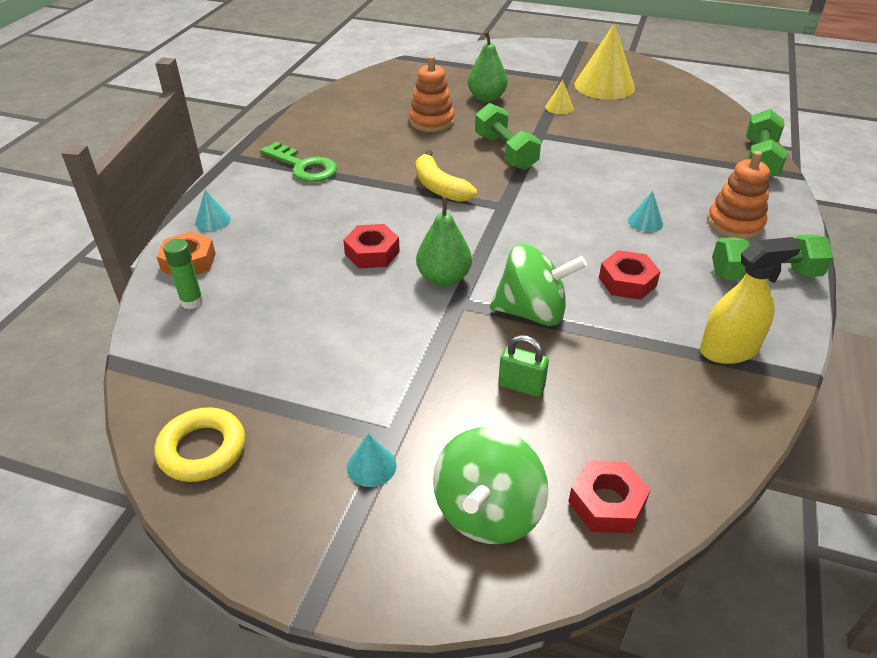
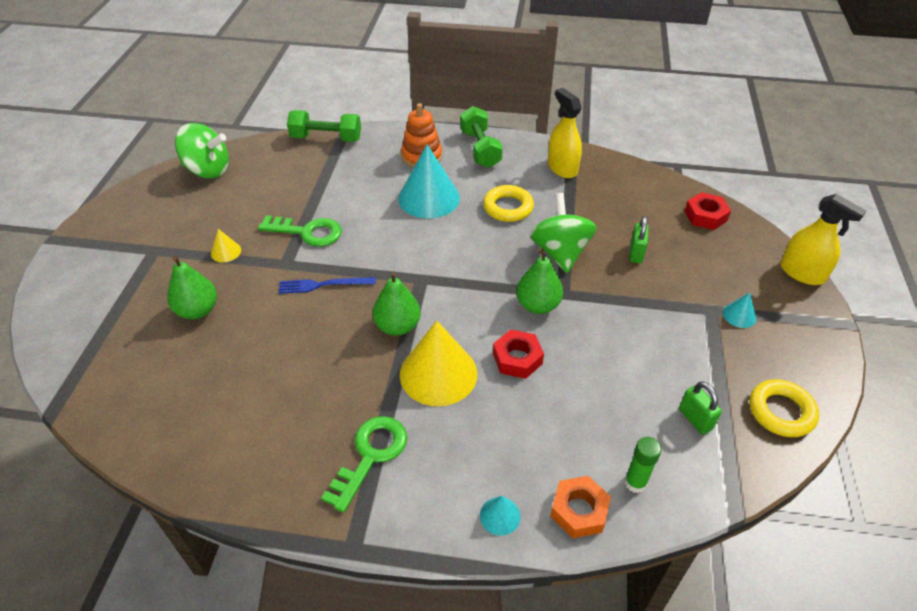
camera: 100 degrees left, 5 degrees up
(234, 365) = (695, 419): none -> green padlock
(431, 121) = (255, 352): orange stacking toy -> none
(439, 187) = (397, 326): yellow banana -> green pear
(440, 598) = (802, 273): none -> yellow spray bottle
(487, 512) = (739, 260): green spinning top -> green spinning top (208, 170)
(505, 152) = (323, 285): green dumbbell -> blue fork
(584, 146) = (308, 232): none -> green key
(604, 86) = (177, 221): yellow cone -> yellow cone (438, 373)
(627, 281) = (508, 207): red nut -> yellow ring
(645, 222) = (429, 198): turquoise cone -> turquoise cone, size x2.23

